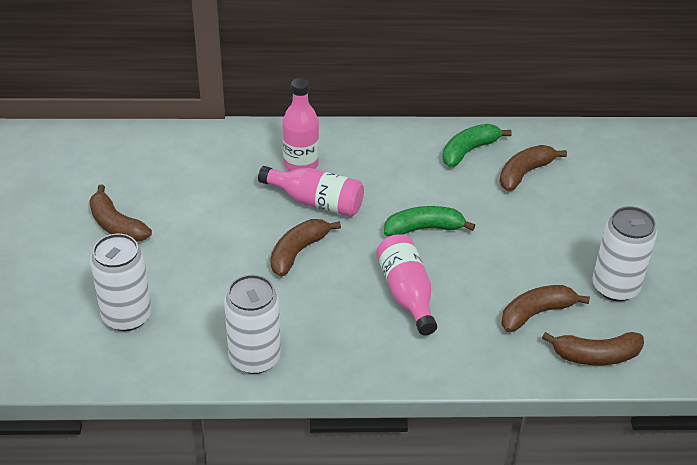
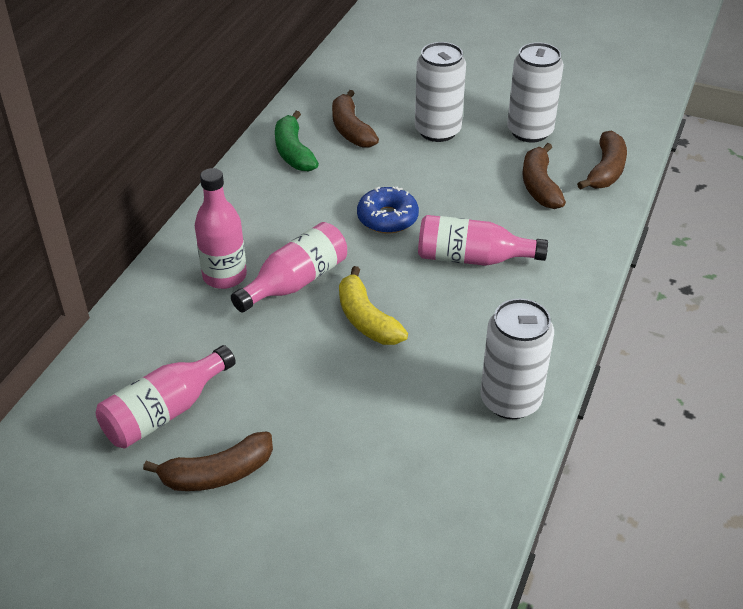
camera: 65 degrees left, 0 degrees up
(127, 316) = (389, 502): white can -> white can (437, 131)
(157, 183) = (165, 412): none -> pink bottle
(298, 252) = (366, 319): brown banana -> yellow banana
(423, 229) = (387, 218): green banana -> blue donut

